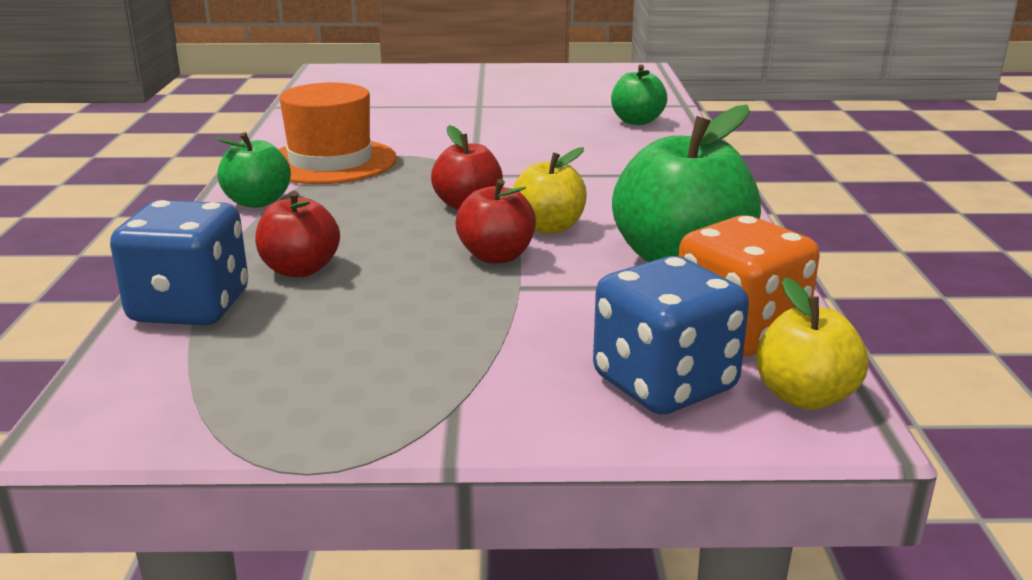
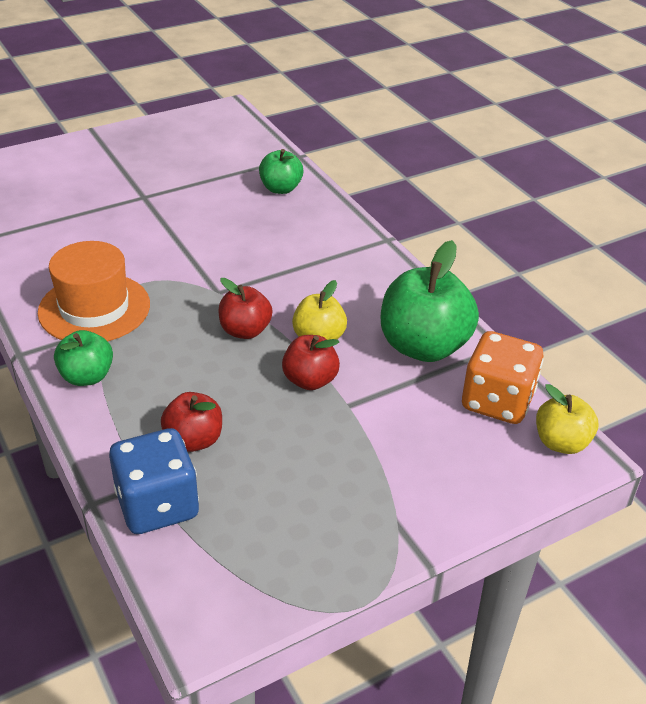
camera: 30 degrees left, 15 degrees up
(664, 384) = (489, 460): blue dice -> none

